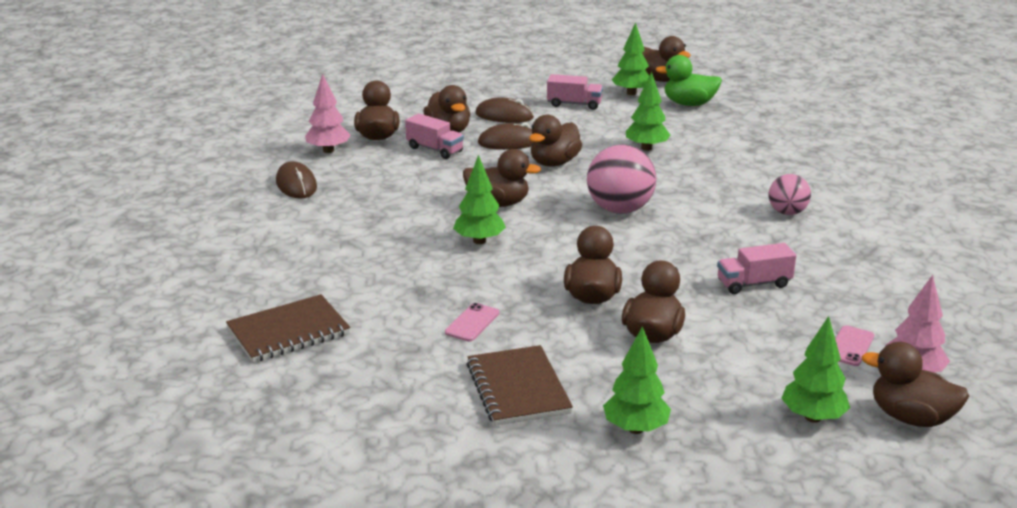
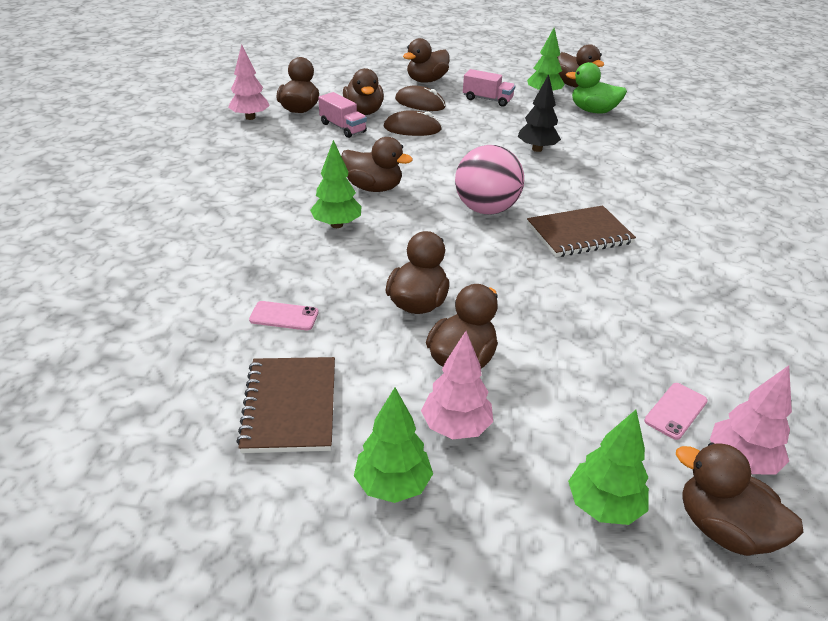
camera: 10 degrees right, 10 degrees up
(288, 332) = (104, 299): brown notebook -> brown notebook (579, 234)
(296, 184) = (204, 146): brown mouse -> none
(472, 323) = (284, 316): pink phone -> pink phone turned 60 degrees clockwise
(554, 163) = (444, 153): brown duck -> brown duck (426, 80)
(646, 148) = (537, 149): green tree -> black tree
(670, 383) = (456, 427): none -> pink tree
(754, 284) = (592, 313): pink truck -> none
(787, 212) = (653, 234): pink ball -> none

